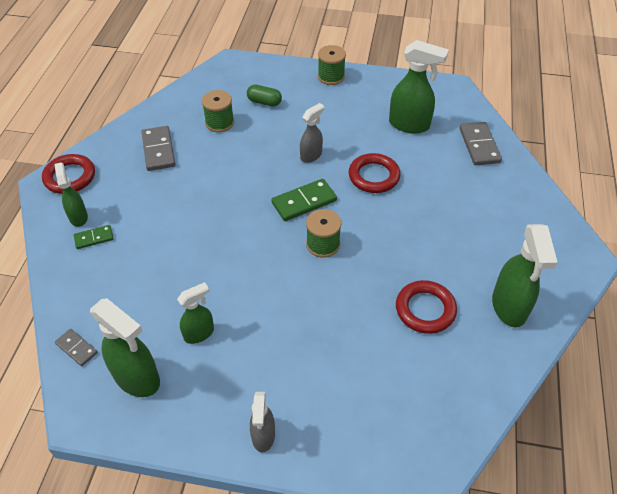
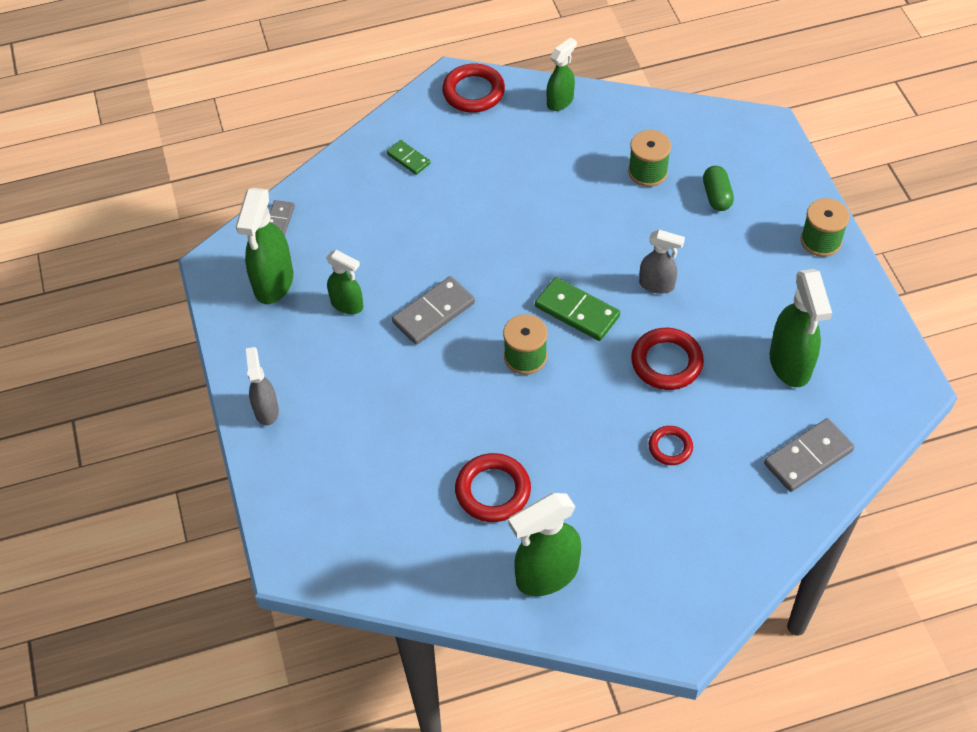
camera: 65 degrees right, 5 degrees up
(78, 217) = (426, 131): green spray bottle -> green spray bottle (560, 101)
(158, 150) = (563, 142): grey domino -> grey domino (434, 313)
(263, 436) = (266, 410): grey spray bottle -> grey spray bottle turned 105 degrees clockwise
(439, 202) = (670, 447): none -> red ring

